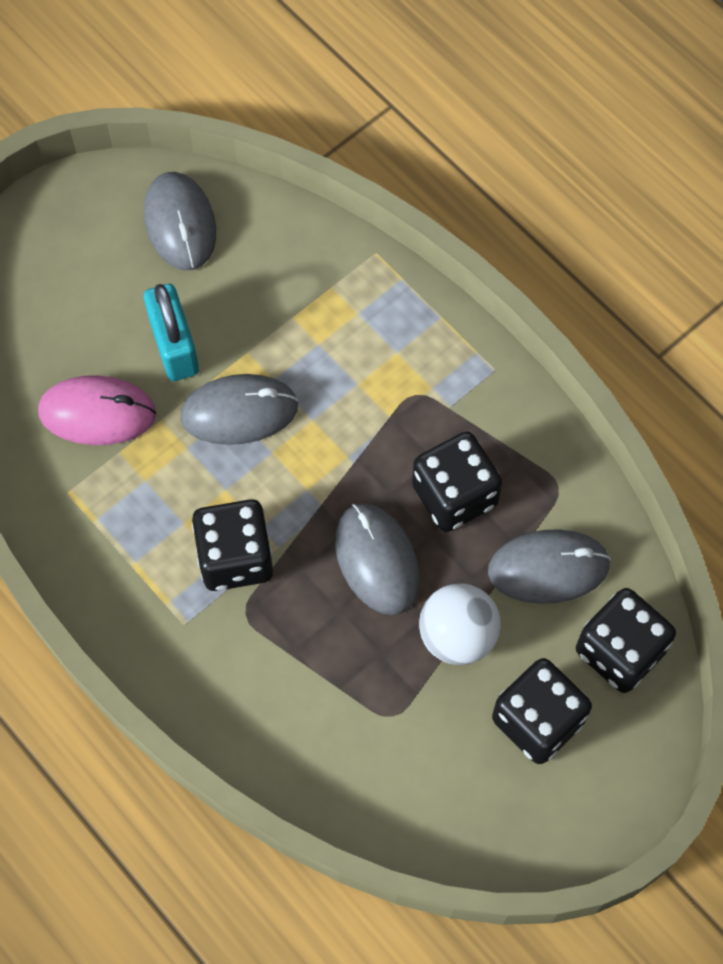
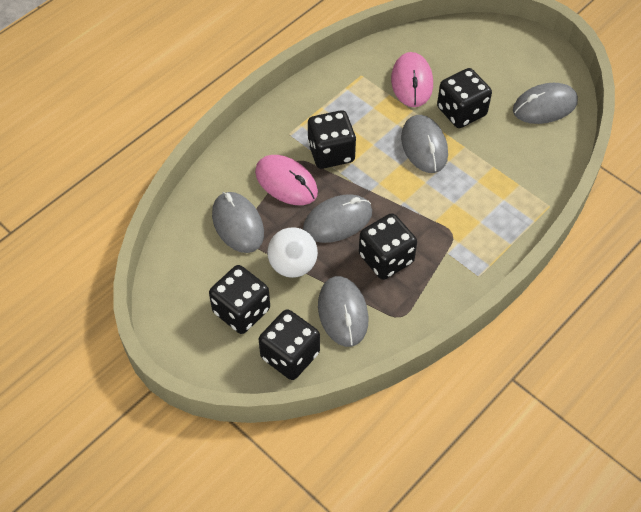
camera: 85 degrees right, 10 degrees down
(174, 346) = (461, 112): turquoise padlock -> black dice
(290, 635) = (286, 182): none -> pink mouse
(369, 719) = (238, 224): none -> grey mouse

